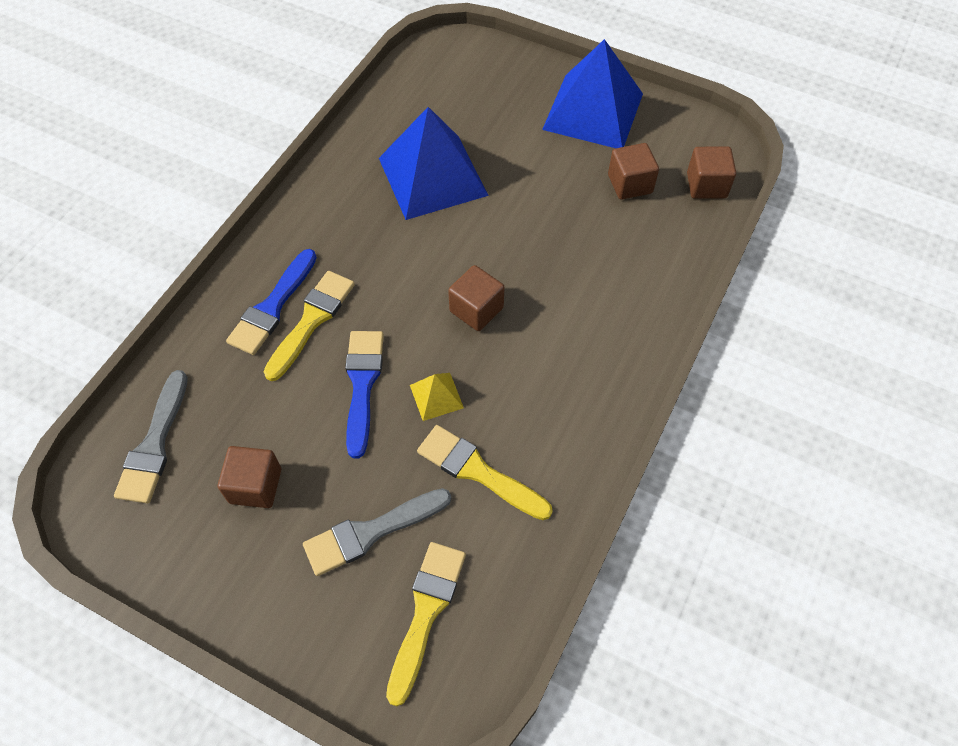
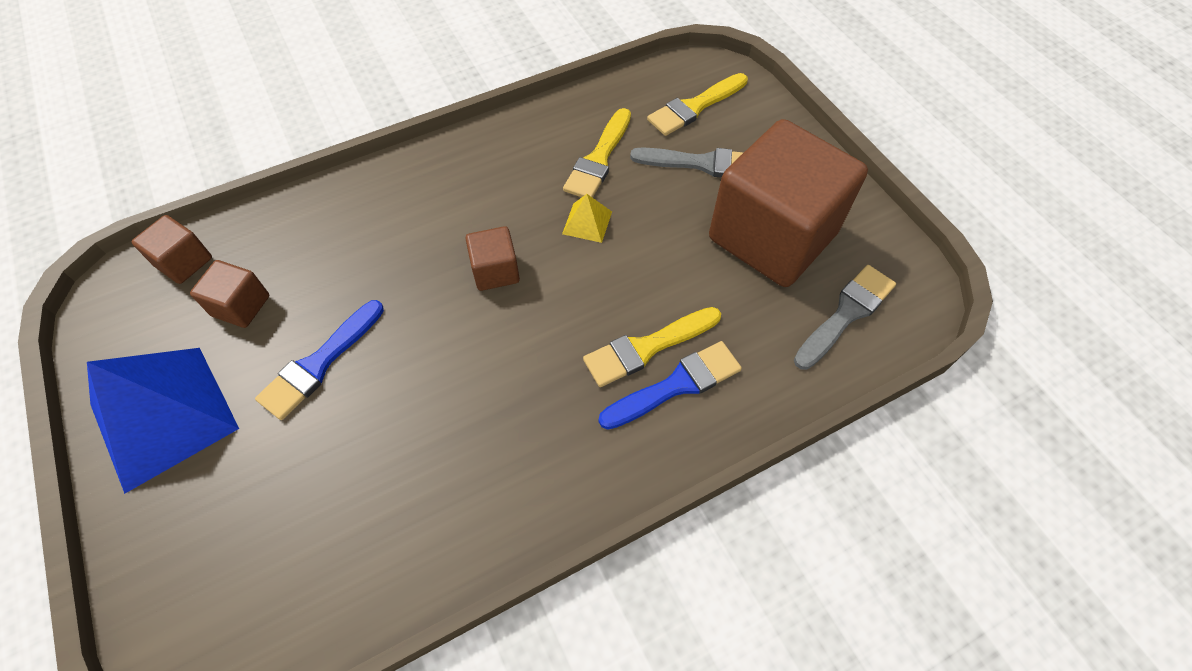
camera: 145 degrees left, 0 degrees up
(255, 486) = (772, 236): brown cube -> brown cube, size x2.36
(362, 385) = (639, 264): blue brush -> blue brush (319, 363)
(432, 176) = (406, 443): blue pyramid -> none
(478, 471) = (598, 159): yellow brush -> yellow brush turned 45 degrees clockwise

